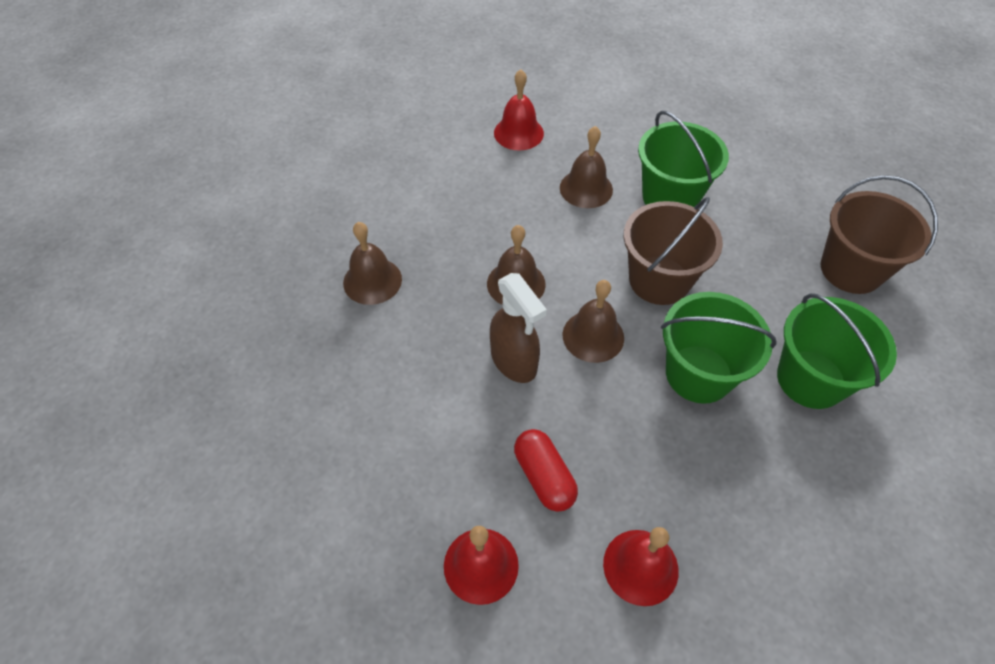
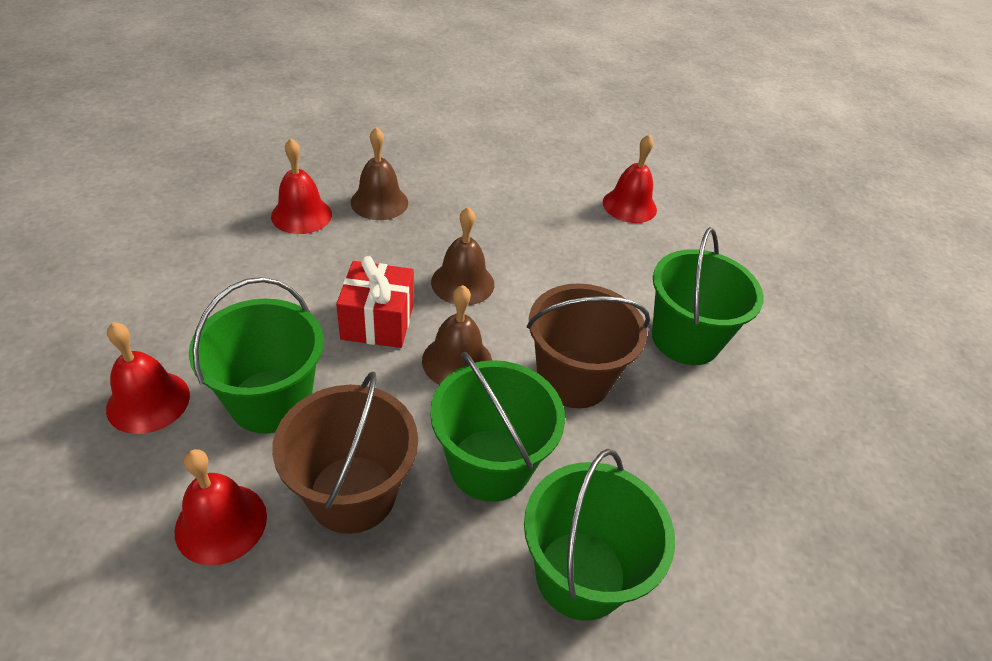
camera: 45 degrees right, 10 degrees down
(339, 344) = (301, 215): none -> red bell
(514, 361) = (378, 321): brown spray bottle -> red gift
(544, 476) = (271, 400): red capsule -> green bucket
(586, 188) = (621, 276): brown bell -> none
(851, 270) = (780, 546): brown bucket -> brown bucket (352, 493)

